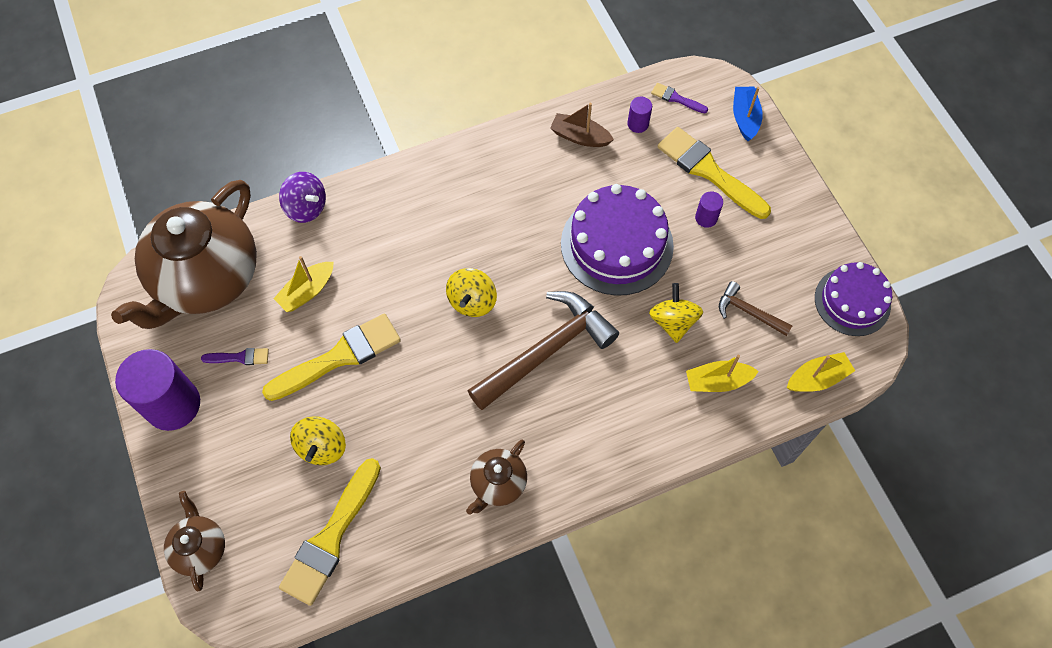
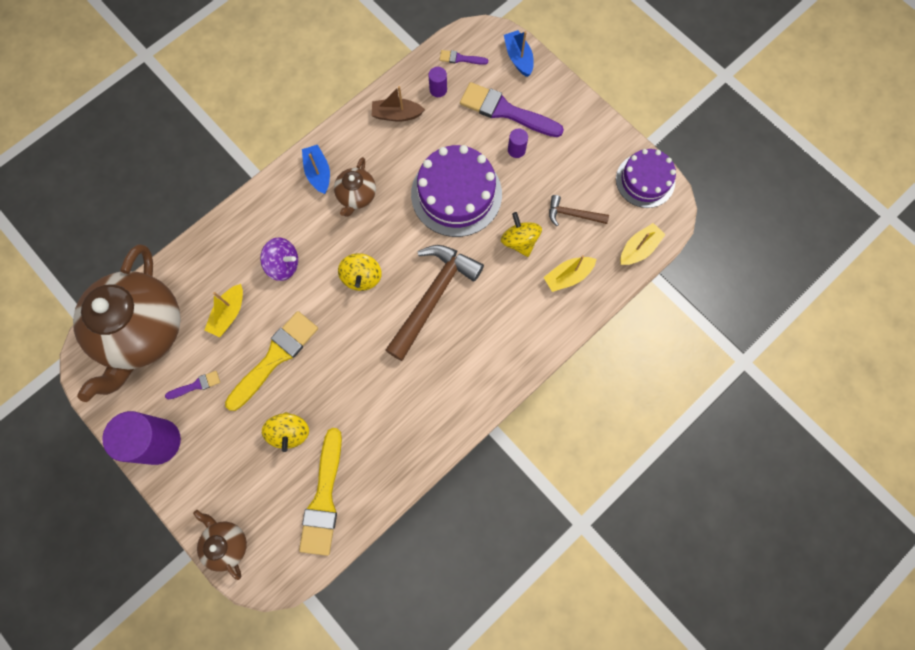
camera: 20 degrees left, 10 degrees up
(306, 207) = (200, 245): purple spinning top -> purple spinning top (283, 265)
(467, 172) = (318, 173): none -> blue boat
(498, 484) = (434, 412): brown teapot -> brown teapot (356, 196)
(708, 171) = (505, 111): yellow brush -> purple brush

